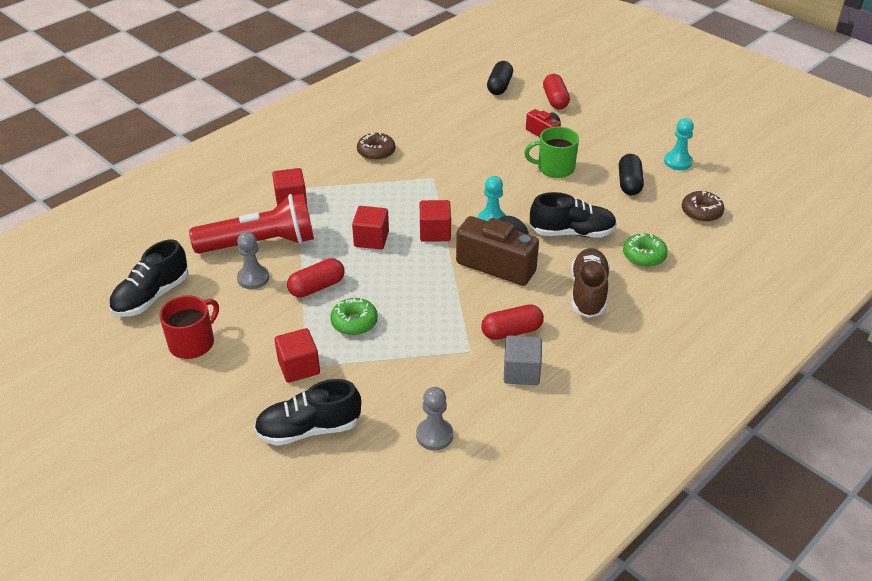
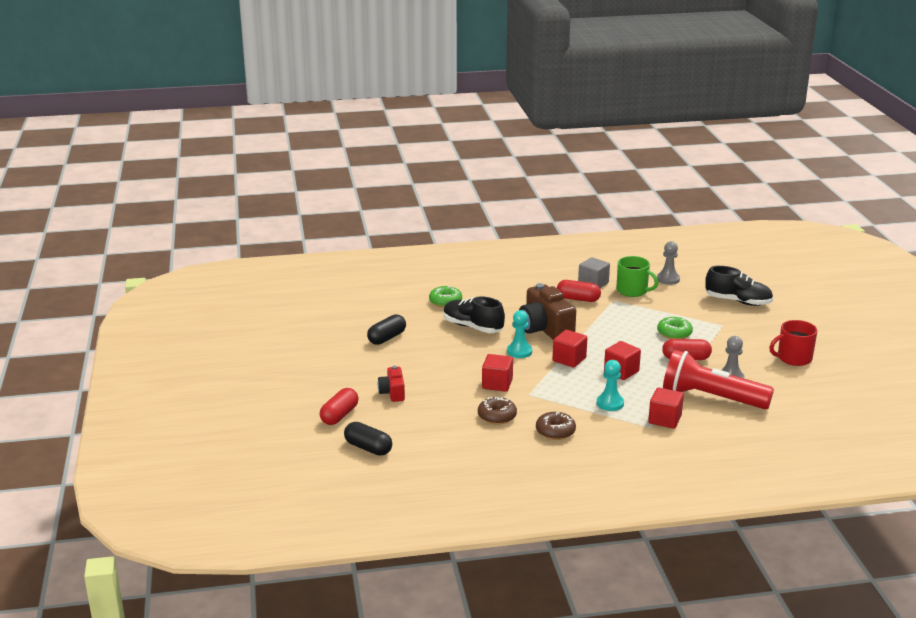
camera: 145 degrees left, 15 degrees down
(151, 296) = (815, 393): black shoe -> none
(299, 367) = (727, 326): red cube -> red cube (497, 384)
(499, 86) = (368, 448): black capsule -> black capsule turned 75 degrees clockwise
(554, 168) = (424, 366): green mug -> green mug (633, 291)
(588, 293) = (507, 299): brown shoe -> none
(677, 162) = (328, 337): turquoise pawn -> turquoise pawn (610, 403)
(701, 212) = (369, 308): brown donut -> brown donut (497, 416)

